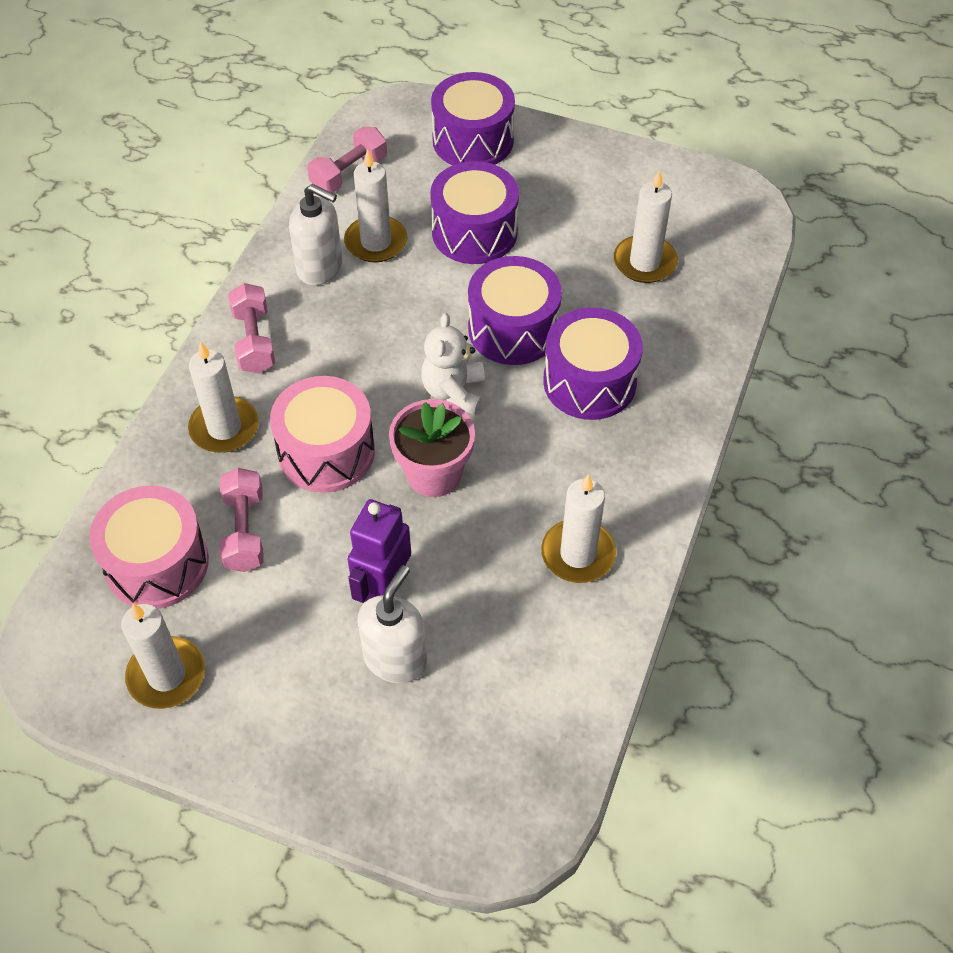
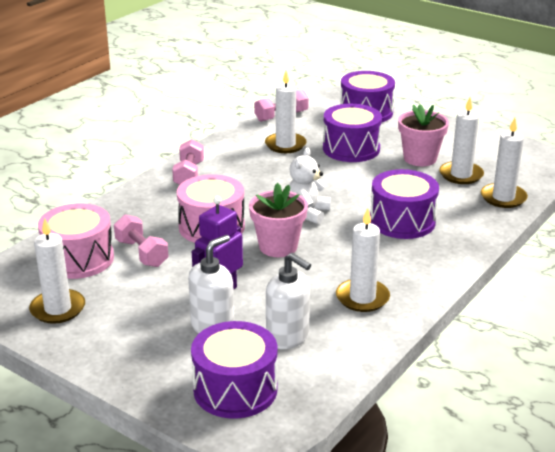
camera: 15 degrees right, 25 degrees down
(224, 428) = (152, 207): white candle -> white candle (503, 198)
(244, 531) = (141, 253): pink dumbbell -> pink dumbbell turned 45 degrees counterclockwise
(320, 268) = (245, 151): white soap dispenser -> white soap dispenser (288, 337)
(513, 329) = (359, 192): purple drum -> purple drum (235, 389)
(578, 236) = (420, 158): none -> pink flower pot

